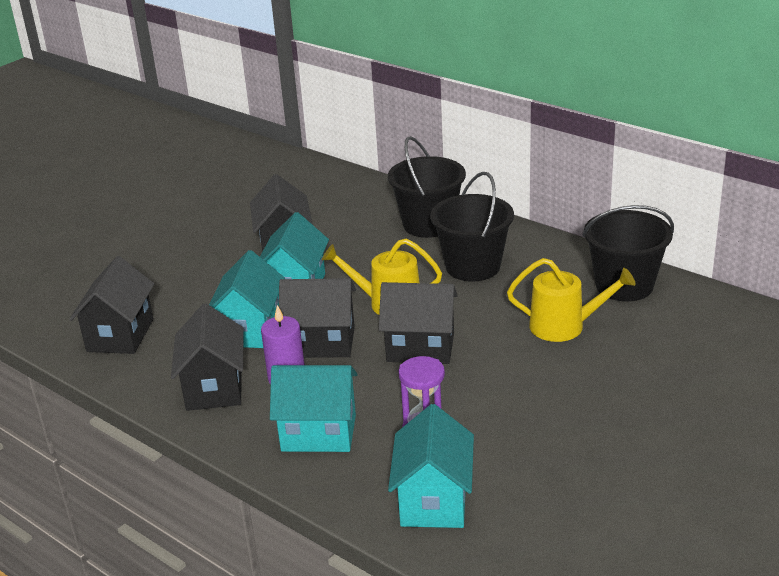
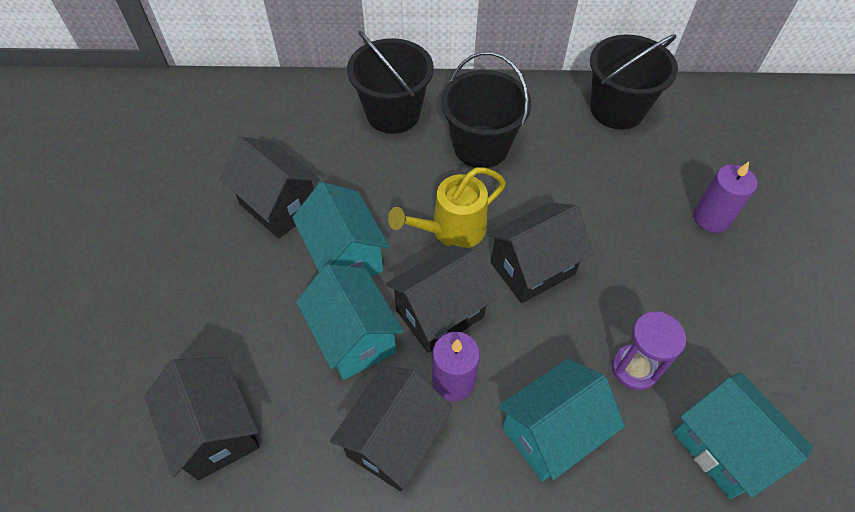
camera: 40 degrees left, 25 degrees up
(214, 388) = (394, 440): black house -> black house turned 75 degrees clockwise
(564, 326) = (618, 178): yellow watering can -> none
(614, 380) = (711, 218): none -> purple candle

